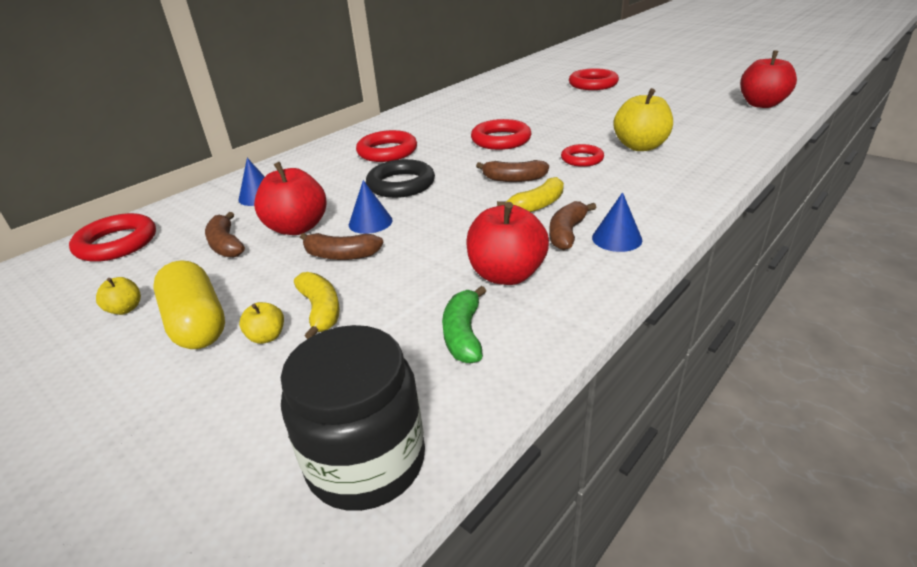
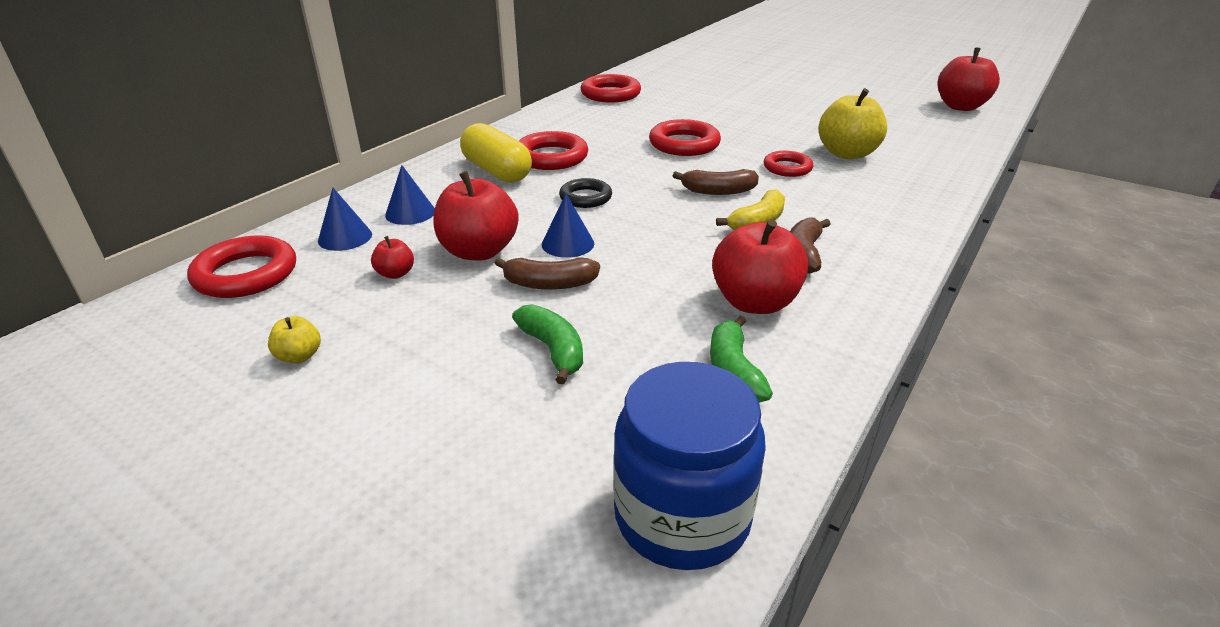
camera: 10 degrees left, 0 degrees up
(197, 323) = (403, 370): yellow capsule -> yellow capsule (497, 171)
(226, 245) = (395, 274): brown banana -> red apple
(267, 336) = (500, 383): yellow apple -> none
(321, 310) = (553, 350): yellow banana -> green banana
(366, 461) = (682, 516): black jar -> blue jar
(401, 184) = (585, 197): black ring -> black ring, size x0.64
(593, 84) = (765, 78): red ring -> red ring (610, 94)
(617, 238) = (861, 259): blue cone -> blue cone (345, 237)

